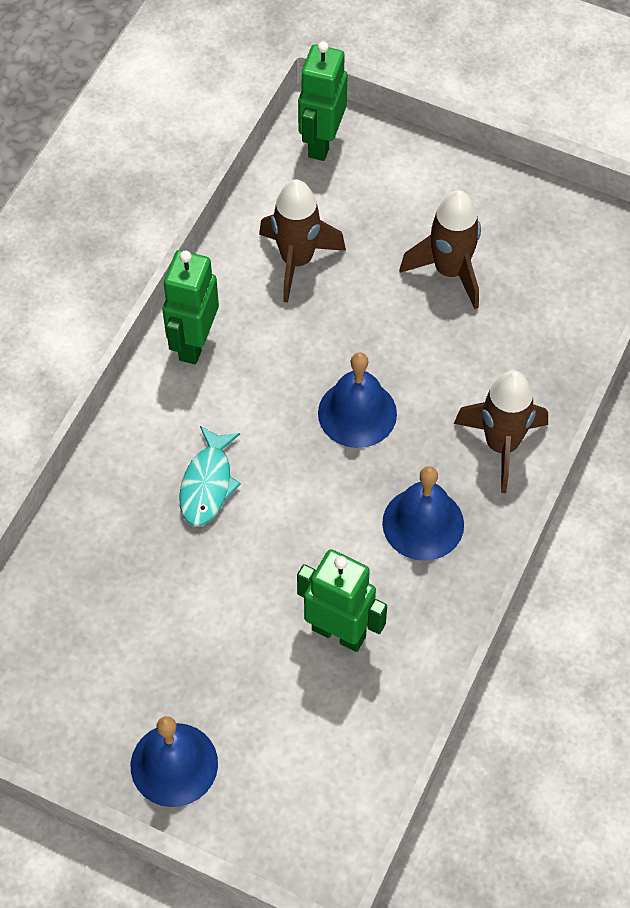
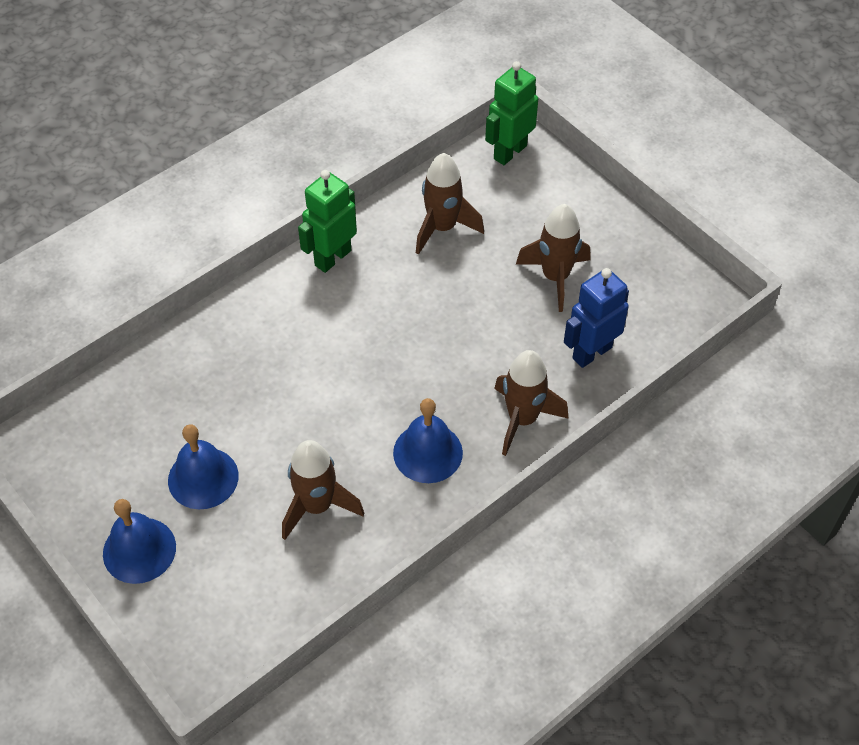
camera: 25 degrees right, 5 degrees down
(207, 484) = (283, 360): turquoise fish -> none
(339, 632) = (317, 506): green robot -> brown rocket
(357, 413) = (424, 352): blue bell -> blue bell (203, 478)
(533, 341) = (591, 352): none -> blue robot

